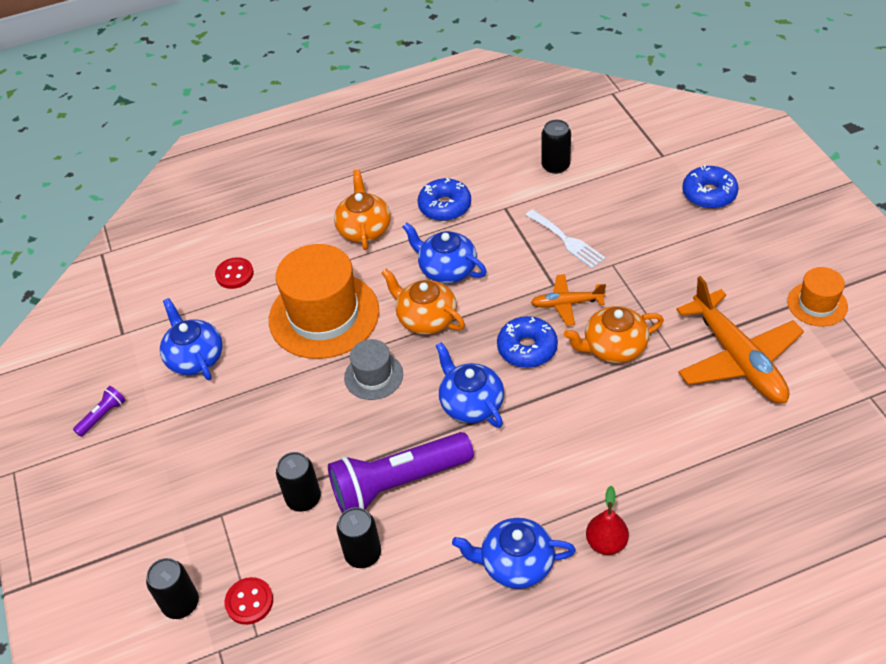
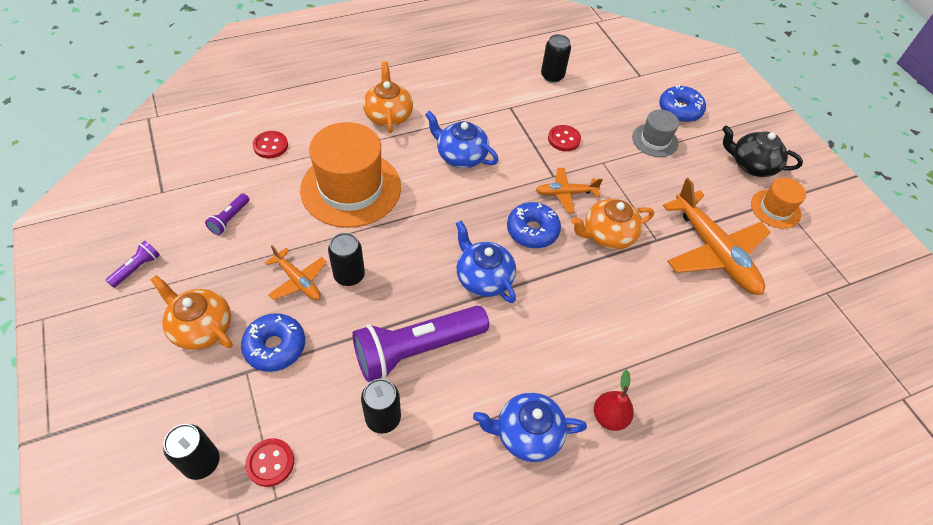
camera: 10 degrees left, 5 degrees up
(195, 358) = (229, 219): blue teapot -> purple flashlight
(270, 418) = (298, 280): none -> orange plane
(303, 498) = (327, 360): black can -> black can (349, 275)
(373, 376) = (395, 246): grey hat -> grey hat (655, 140)
(426, 319) = (442, 198): orange teapot -> orange teapot (201, 327)
(445, 206) = (459, 102): blue donut -> blue donut (275, 347)
(567, 241) = (564, 139): white fork -> red button
(792, 254) = (751, 165): none -> black teapot

